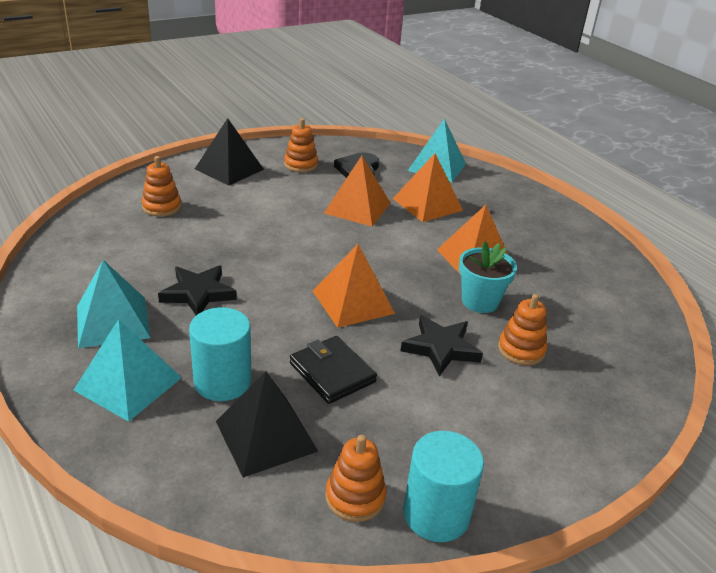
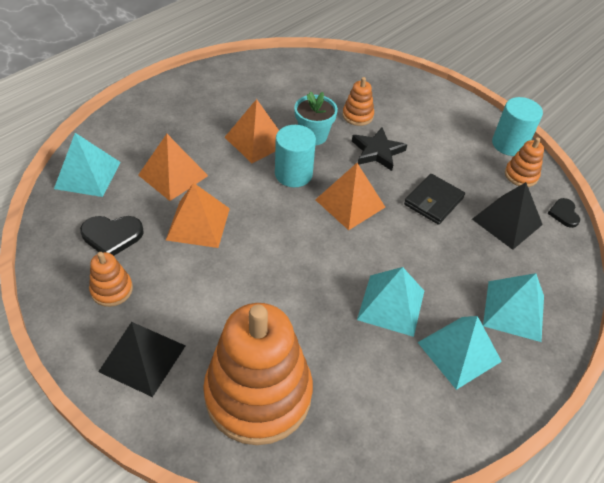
camera: 105 degrees left, 15 degrees up
(162, 207) = (258, 394): orange stacking toy -> orange stacking toy, size x2.33
(198, 293) = (391, 305): black star -> turquoise pyramid
(222, 381) = (477, 256): turquoise cylinder -> turquoise cylinder (293, 174)
(251, 518) = (564, 214): none -> black heart

